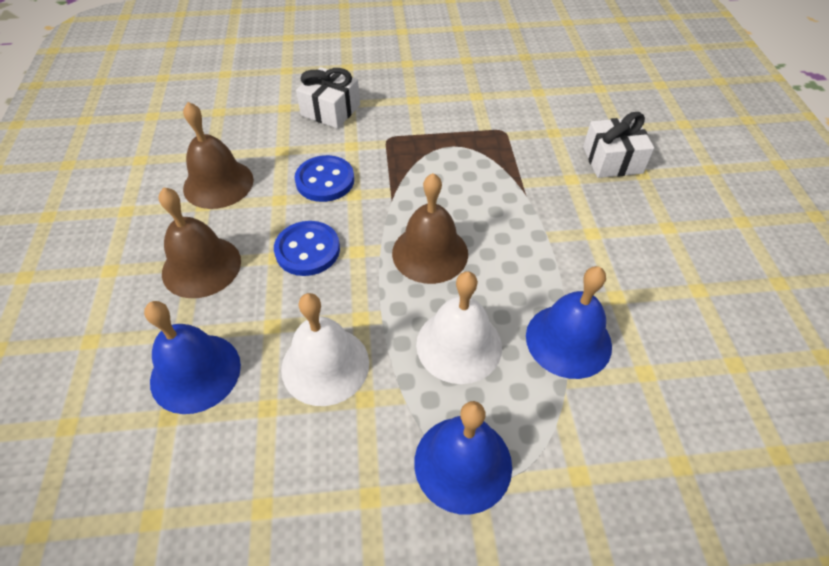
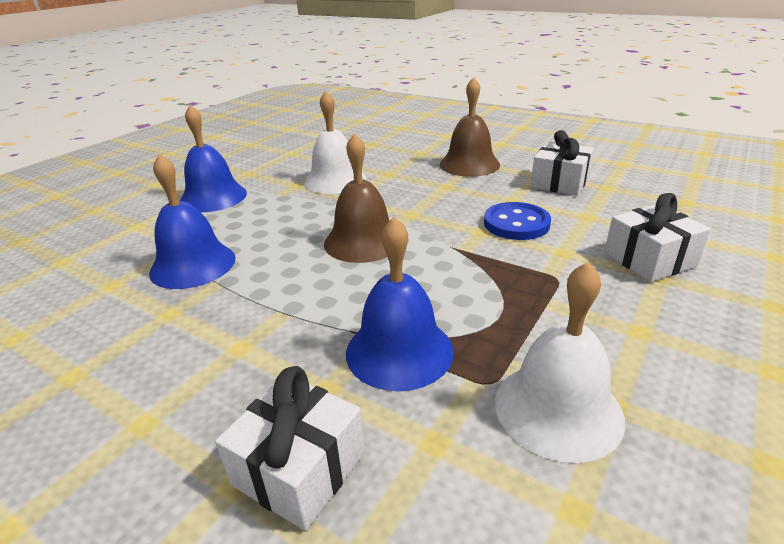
camera: 130 degrees right, 20 degrees down
(195, 372) = (388, 152): blue bell -> blue bell (399, 351)
(218, 183) = (559, 183): brown bell -> white gift
(307, 250) = (438, 197): blue button -> none
(459, 345) = (272, 222): white bell -> white bell (558, 409)

